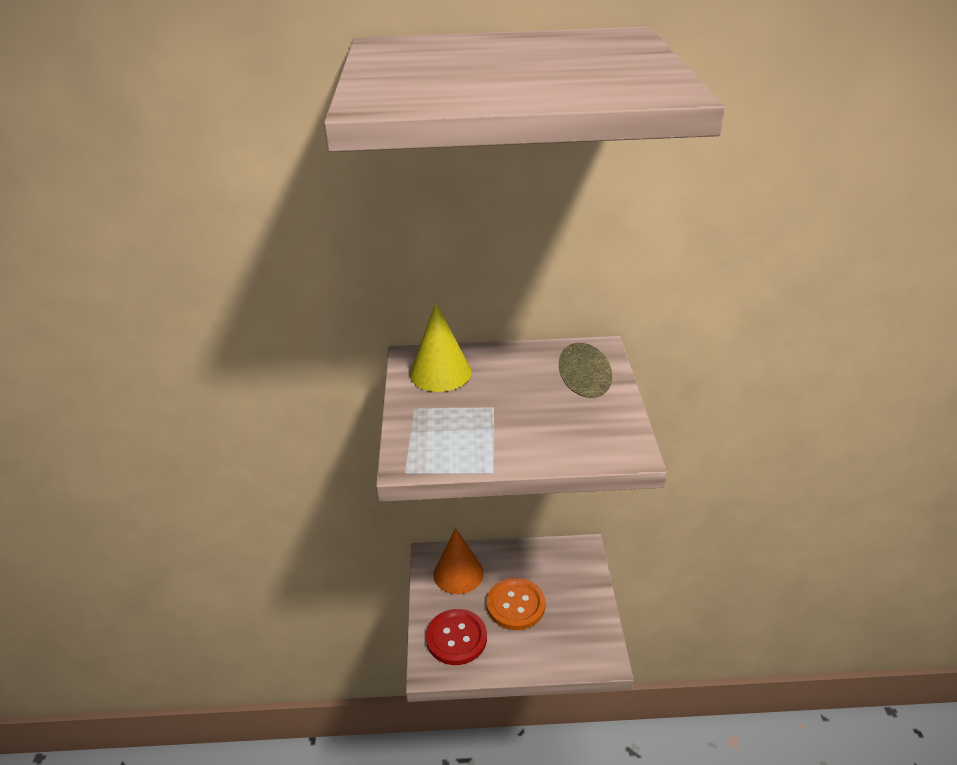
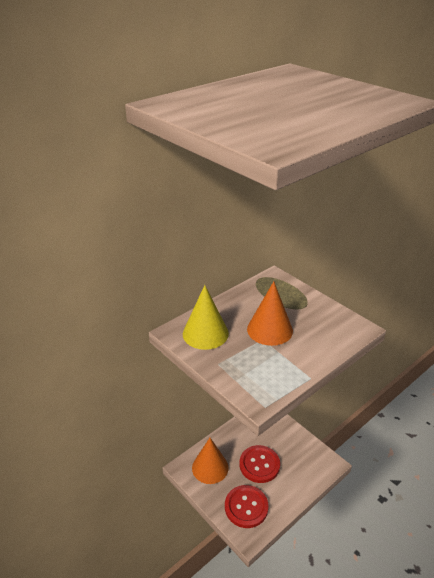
camera: 40 degrees left, 0 degrees up
(515, 401) = (269, 330): none -> orange cone
(515, 605) = (259, 465): orange button -> red button

